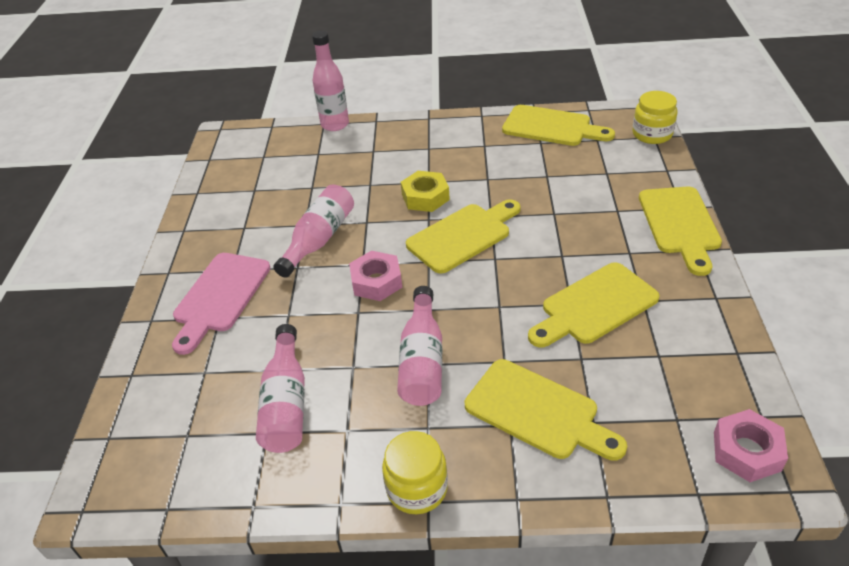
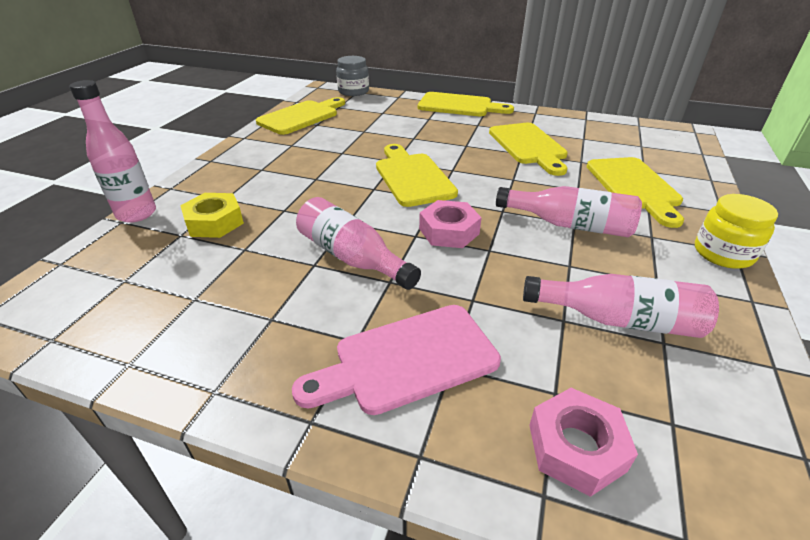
camera: 75 degrees left, 5 degrees down
(220, 296) = (407, 360): pink cutting board -> pink cutting board turned 120 degrees clockwise
(425, 197) = (338, 184): yellow nut -> yellow nut (214, 222)
(537, 411) = (634, 187): yellow cutting board -> yellow cutting board turned 120 degrees clockwise
(652, 134) = (353, 91): yellow jar -> grey jar
(746, 451) = (667, 134): pink nut -> pink nut (576, 447)

